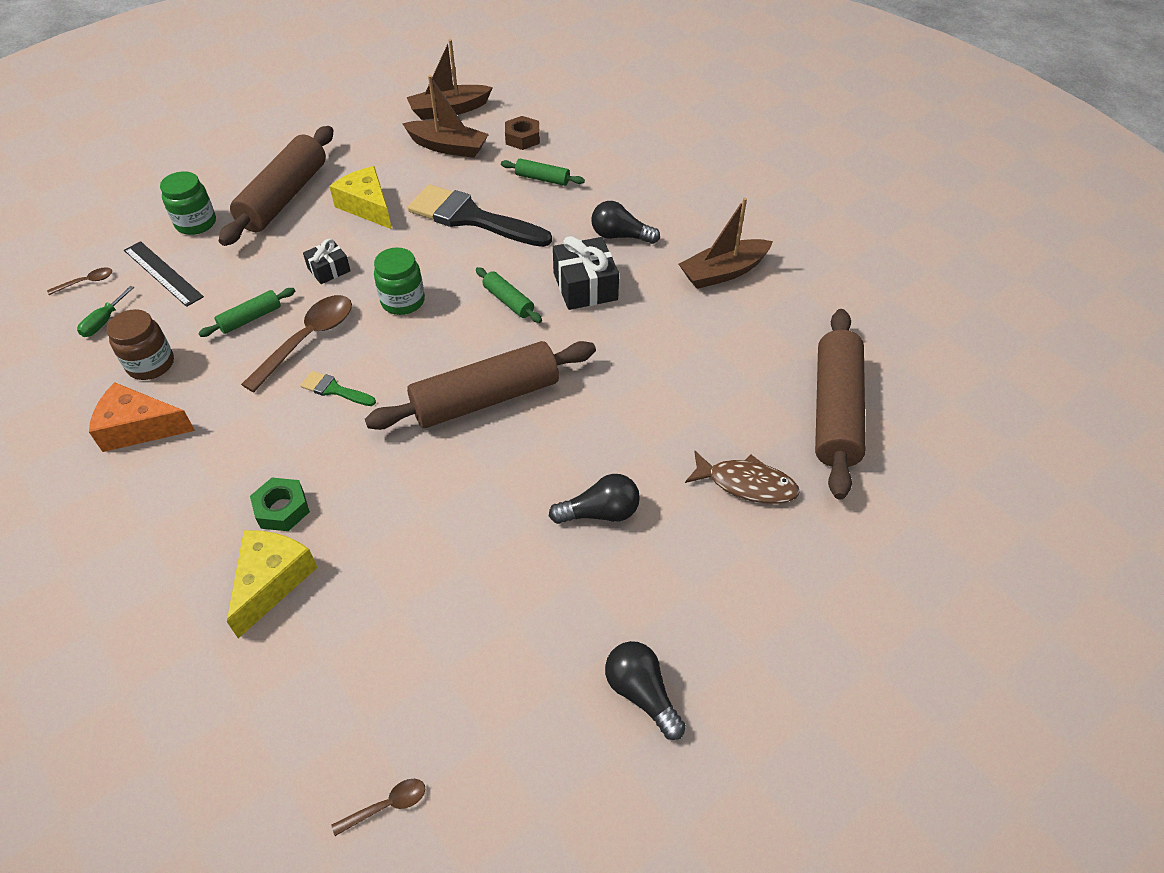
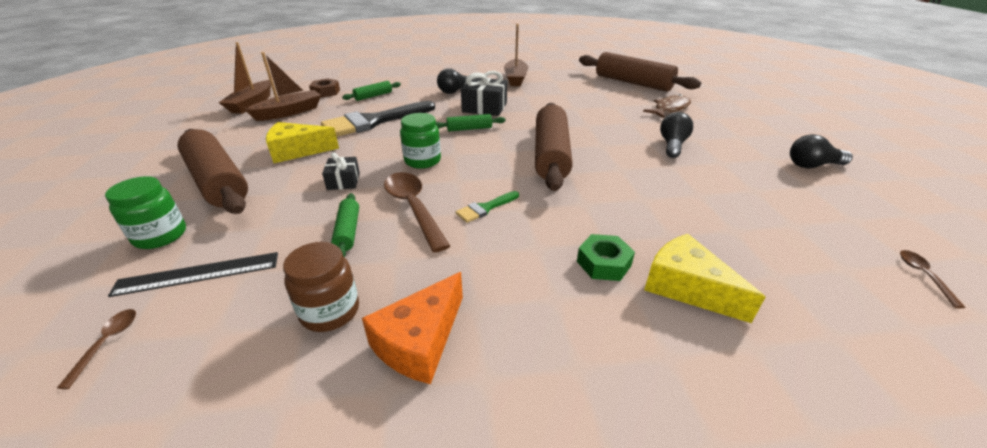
camera: 60 degrees left, 15 degrees down
(104, 322) = (206, 339): green screwdriver -> none

